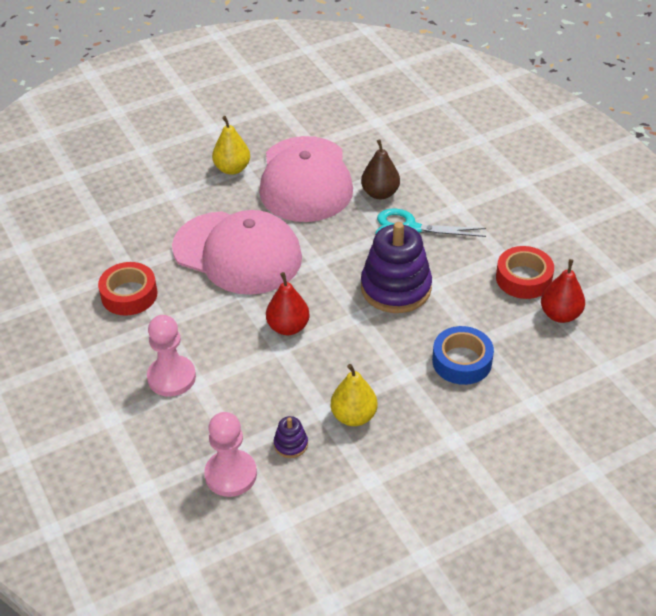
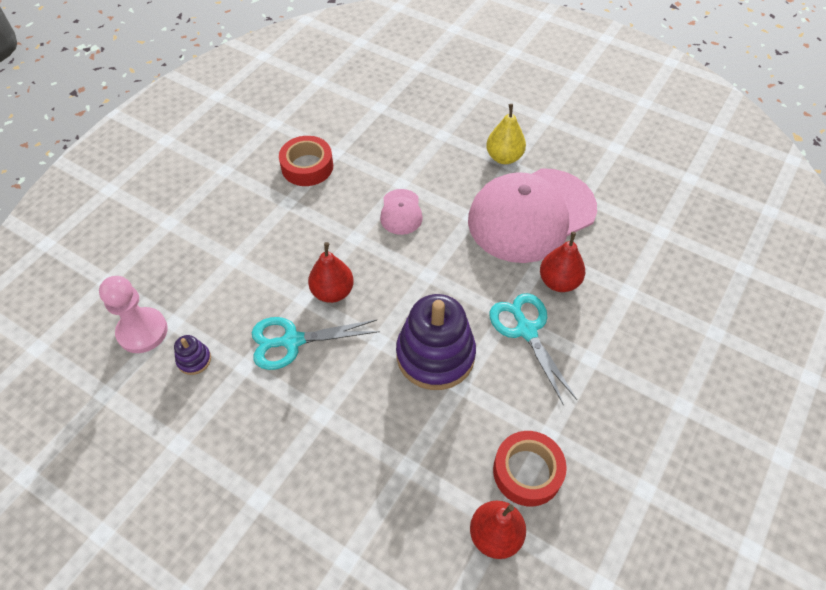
camera: 60 degrees right, 10 degrees up
(171, 377) = (231, 239): pink pawn -> none
(238, 253) = (401, 212): pink cap -> pink cap, size x0.42
(319, 370) = (292, 341): none -> turquoise scissors
(353, 416) = (249, 395): yellow pear -> none
(380, 193) = (559, 282): brown pear -> red pear
(462, 361) = (369, 460): blue tape -> none

